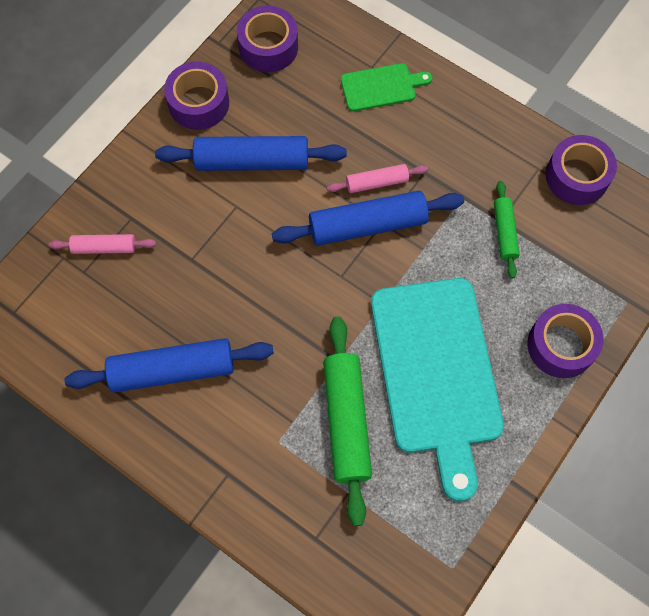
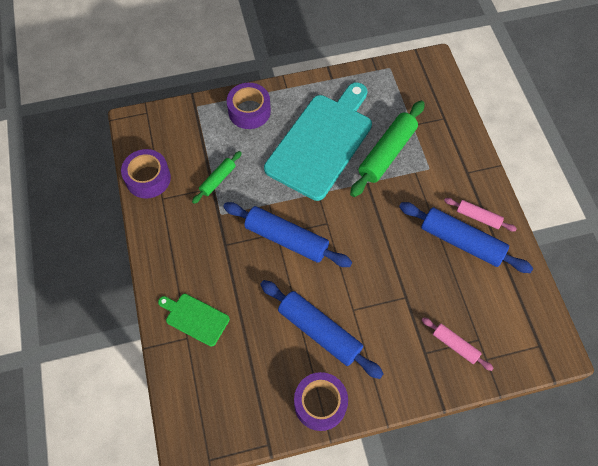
camera: 140 degrees left, 5 degrees down
(268, 47) = (238, 410): purple tape -> none
(377, 182) = (257, 259): pink rolling pin -> pink rolling pin (478, 217)

